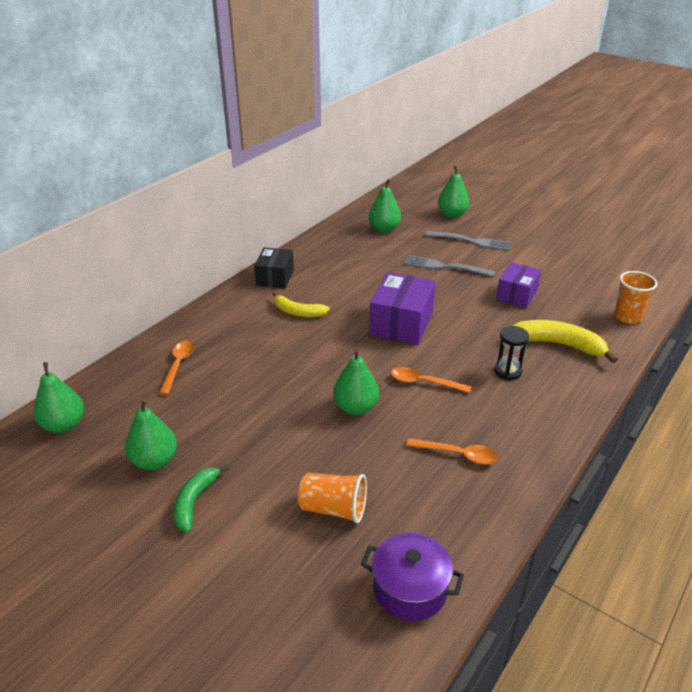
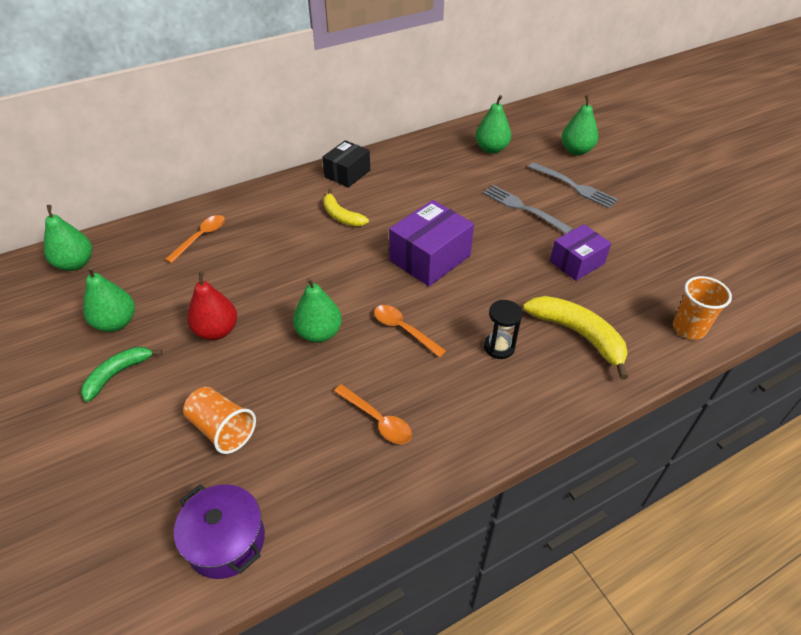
camera: 25 degrees right, 10 degrees up
(261, 435) = (217, 331): none -> red pear

